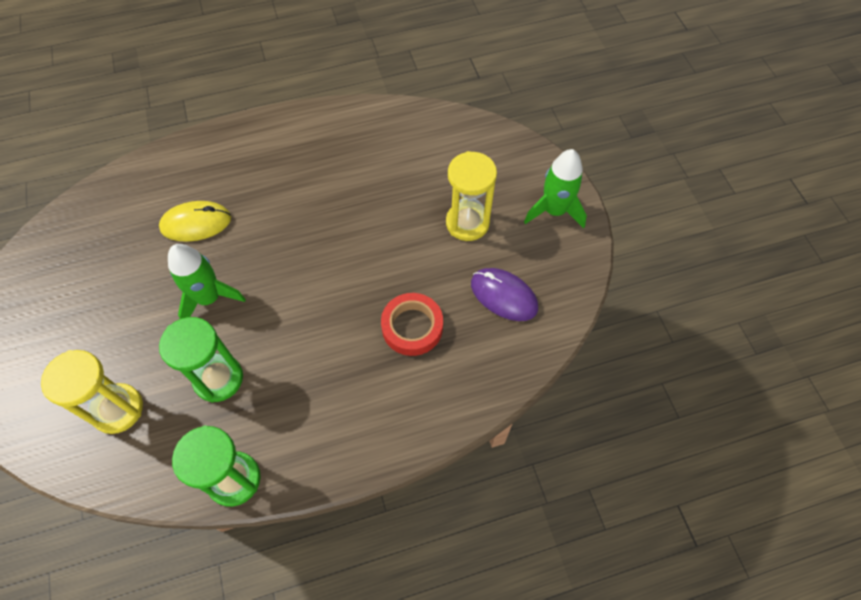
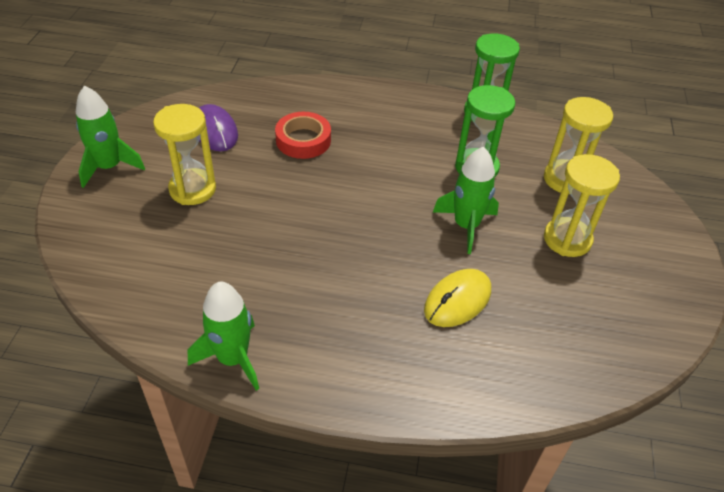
camera: 155 degrees left, 15 degrees down
(109, 327) = (567, 239): none -> yellow hourglass
(196, 223) = (457, 300): yellow mouse -> yellow mouse turned 60 degrees counterclockwise
(336, 117) = (233, 358): none -> green rocket

